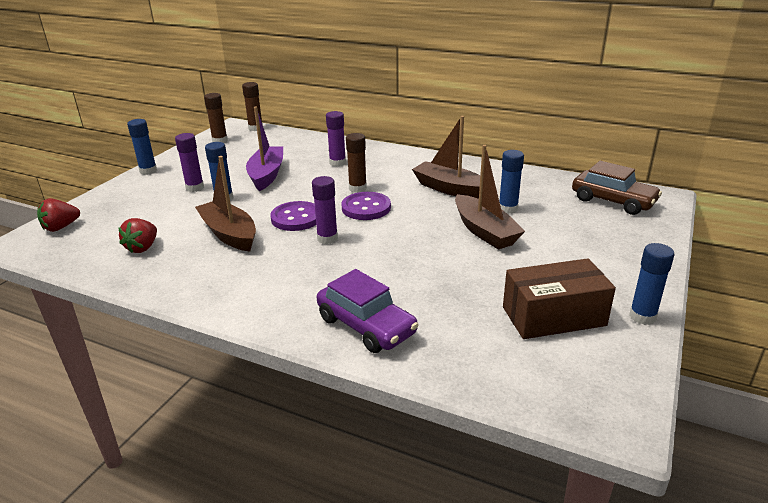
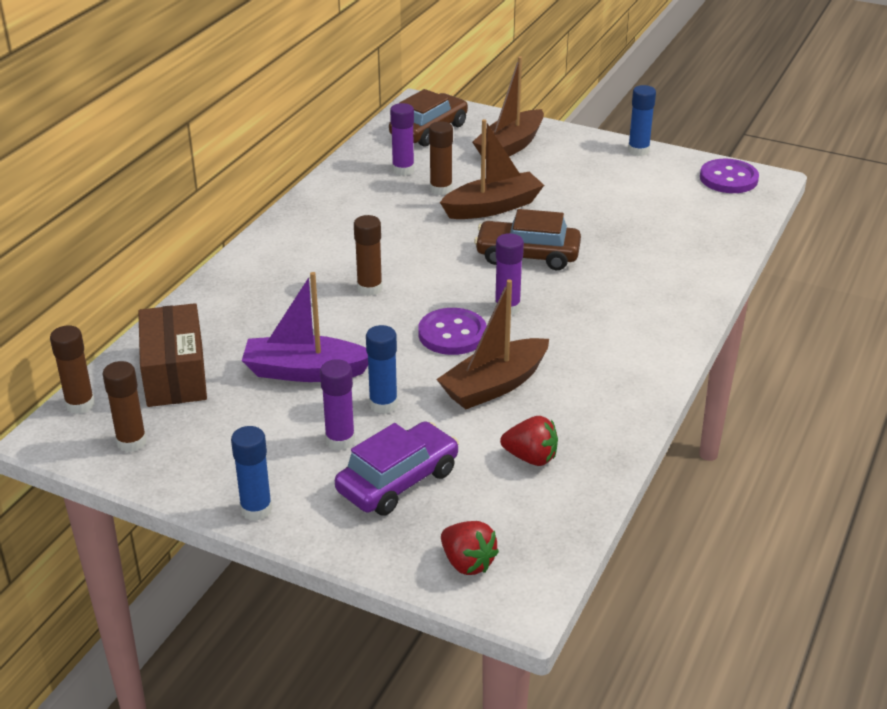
camera: 90 degrees left, 5 degrees up
(337, 163) = (275, 307): purple glue stick -> purple glue stick (403, 170)
(366, 208) = (428, 281): purple button -> purple button (728, 178)
(366, 326) = (674, 280): purple car -> purple car (398, 481)
(406, 247) = (527, 255): none -> brown car
(450, 189) = (383, 221): brown boat -> brown boat (510, 146)
(508, 209) = (441, 189): blue glue stick -> brown glue stick
(553, 316) = (644, 188): brown box -> brown box (175, 374)

